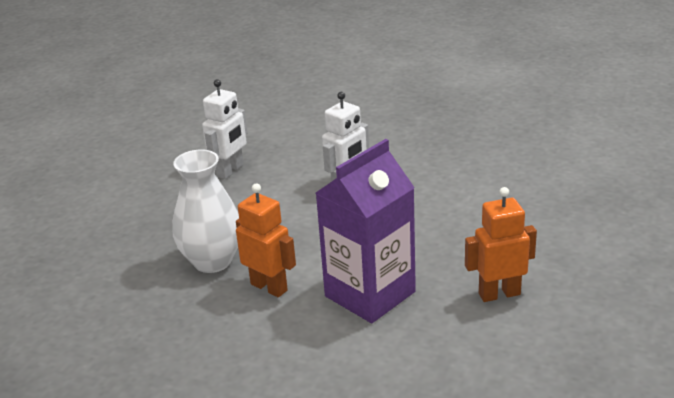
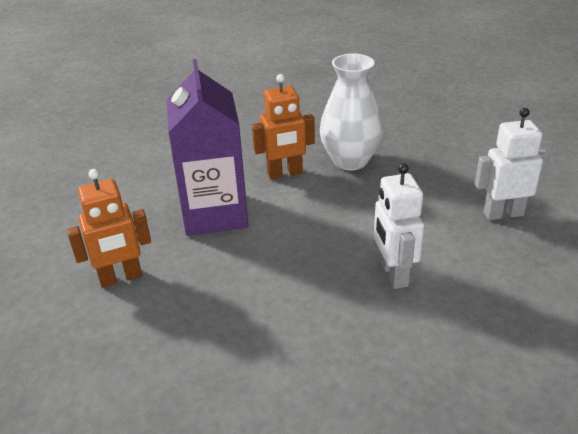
camera: 125 degrees right, 5 degrees up
(230, 171) = (503, 213): white robot -> white robot turned 105 degrees clockwise
(499, 294) = (121, 278): orange robot -> orange robot turned 45 degrees clockwise

